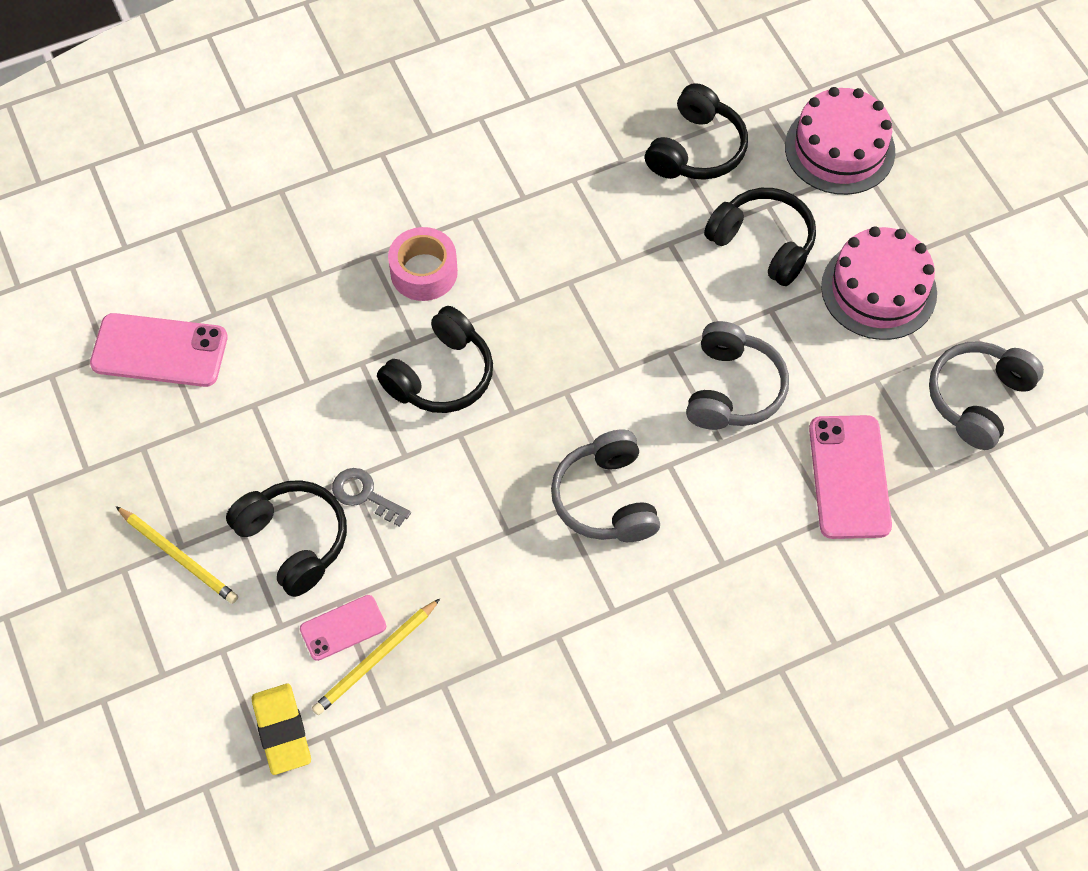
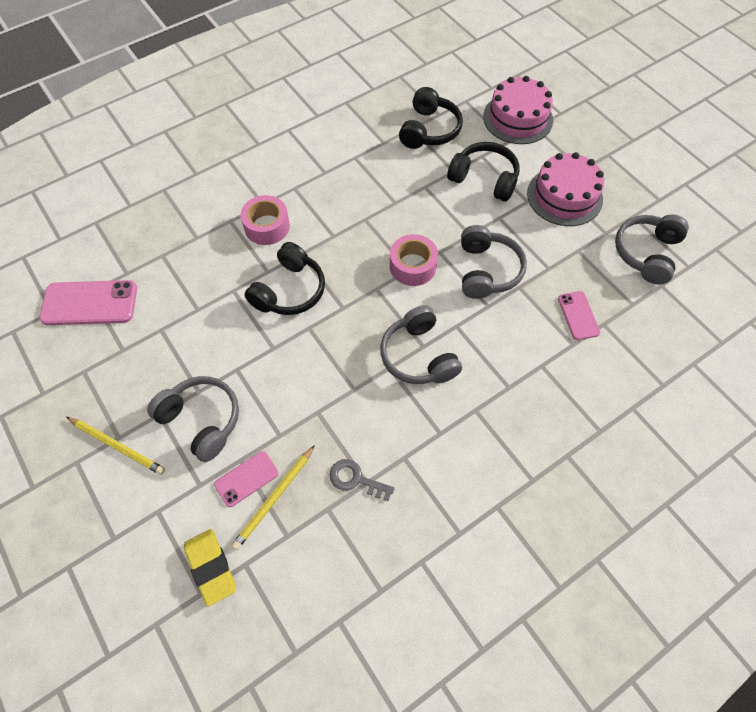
camera: 10 degrees left, 0 degrees up
(293, 541) = (201, 420): black headphones -> grey headphones
(365, 495) = (249, 379): grey key -> grey key (356, 479)
(625, 366) = (413, 266): none -> pink tape
(849, 477) = (578, 315): pink phone -> pink phone, size x0.58

